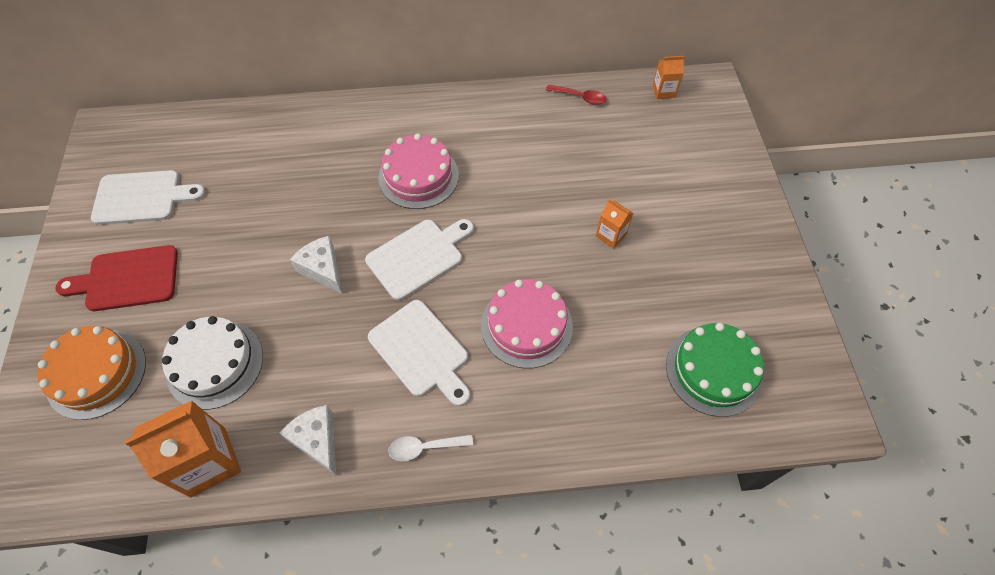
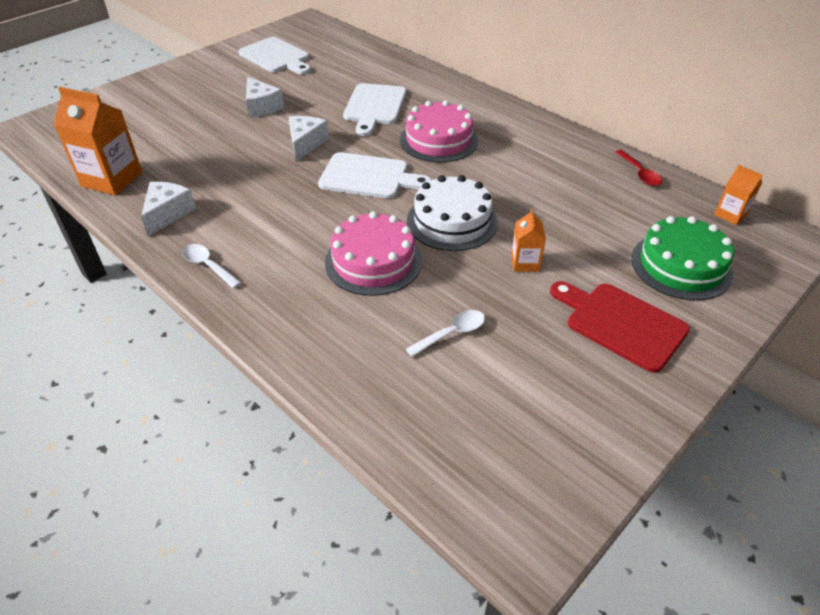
camera: 50 degrees right, 15 degrees down
(96, 373) = (137, 109): orange cake -> none
(127, 279) = (213, 83): red cutting board -> red cutting board (621, 323)
(215, 364) = (185, 143): white cake -> white cake (452, 221)
(222, 265) = (262, 107): none -> white cheese
(421, 351) = (288, 221): white cutting board -> white cutting board (374, 107)
(642, 330) = (451, 333): none -> white spoon
(713, 370) = (467, 407): green cake -> green cake (681, 266)

